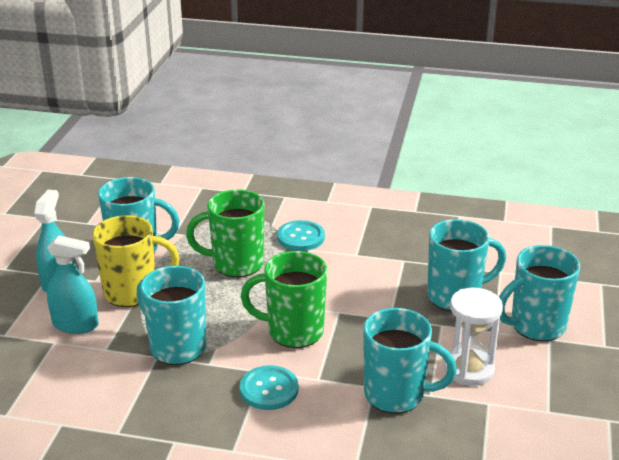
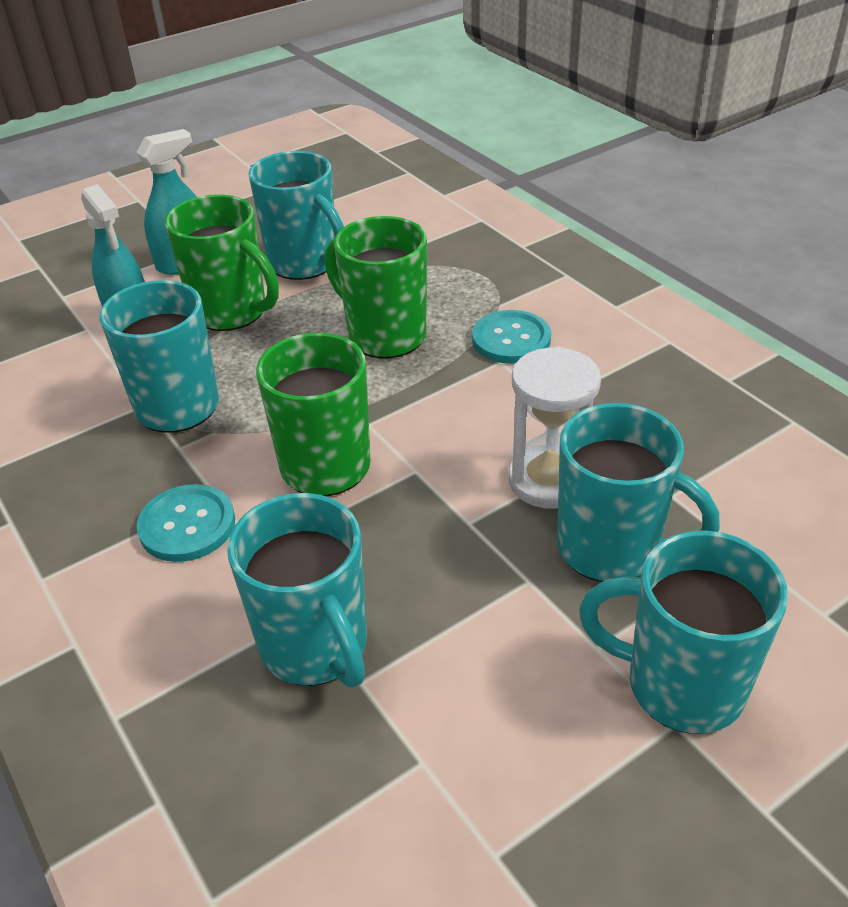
camera: 45 degrees right, 10 degrees up
(132, 292) = (231, 312): yellow mug -> green mug
(469, 369) = (469, 682): white hourglass -> white hourglass (548, 480)

